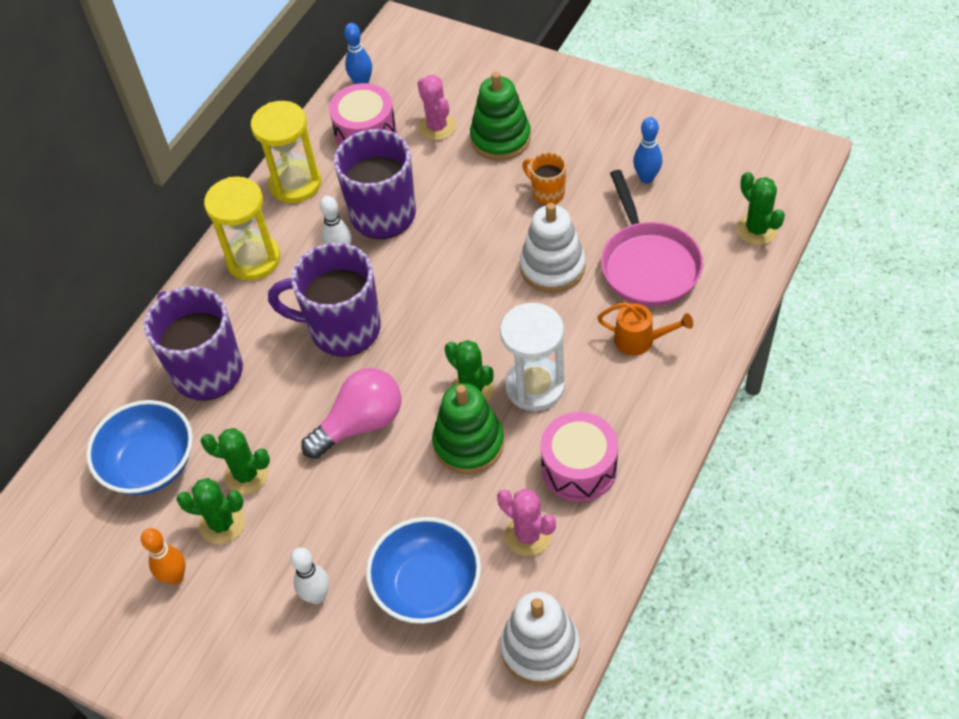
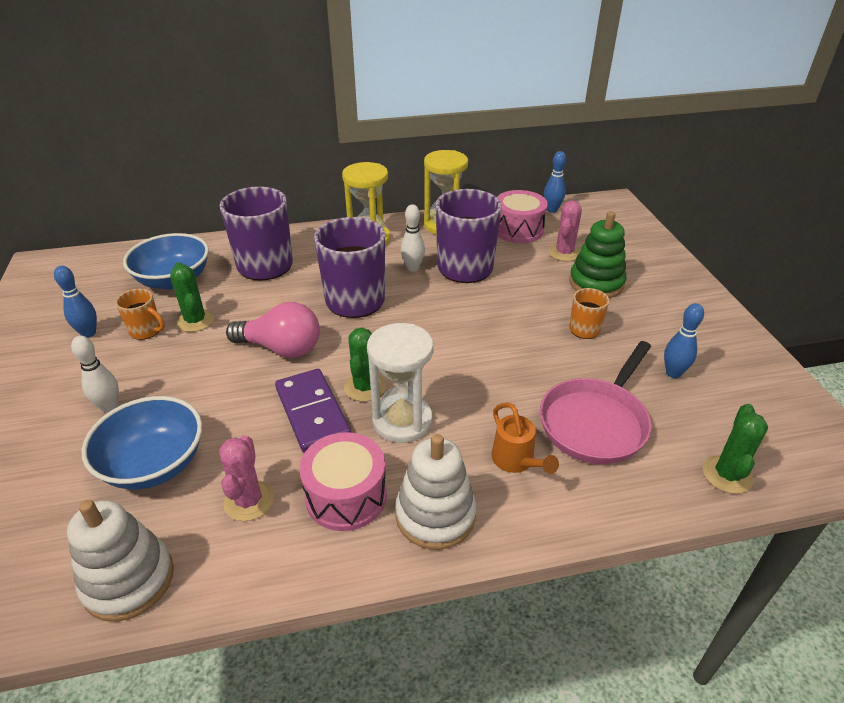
camera: 45 degrees right, 15 degrees down
(175, 577) = (89, 333): orange bowling pin -> blue bowling pin
(222, 524) = (146, 331): green cactus -> orange mug
(468, 443) = (312, 413): green stacking toy -> purple domino
(552, 267) = (523, 368): white stacking toy -> white stacking toy (435, 515)

